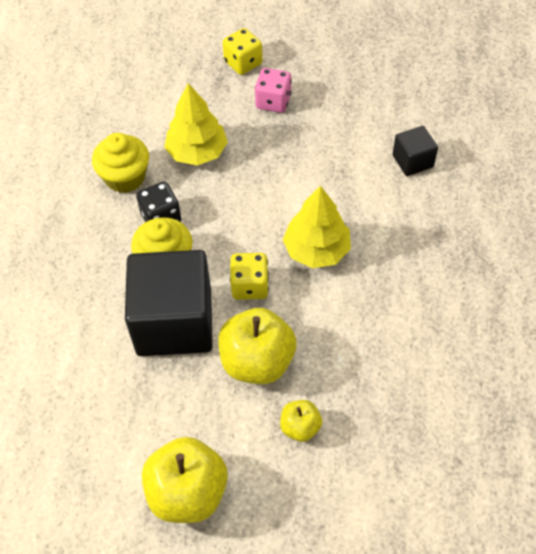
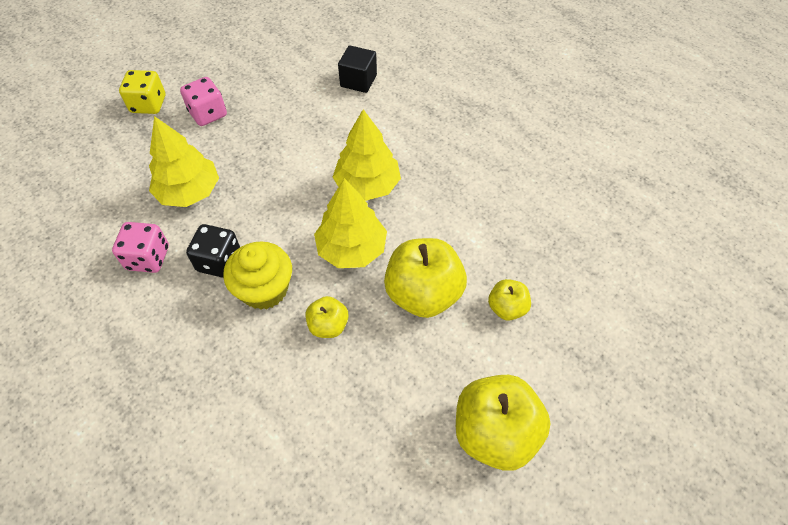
camera: 50 degrees left, 0 degrees up
(125, 177) = (148, 258): yellow cupcake -> pink dice
(174, 322) = (328, 325): black cube -> yellow apple
(250, 286) = (352, 249): yellow dice -> yellow tree

